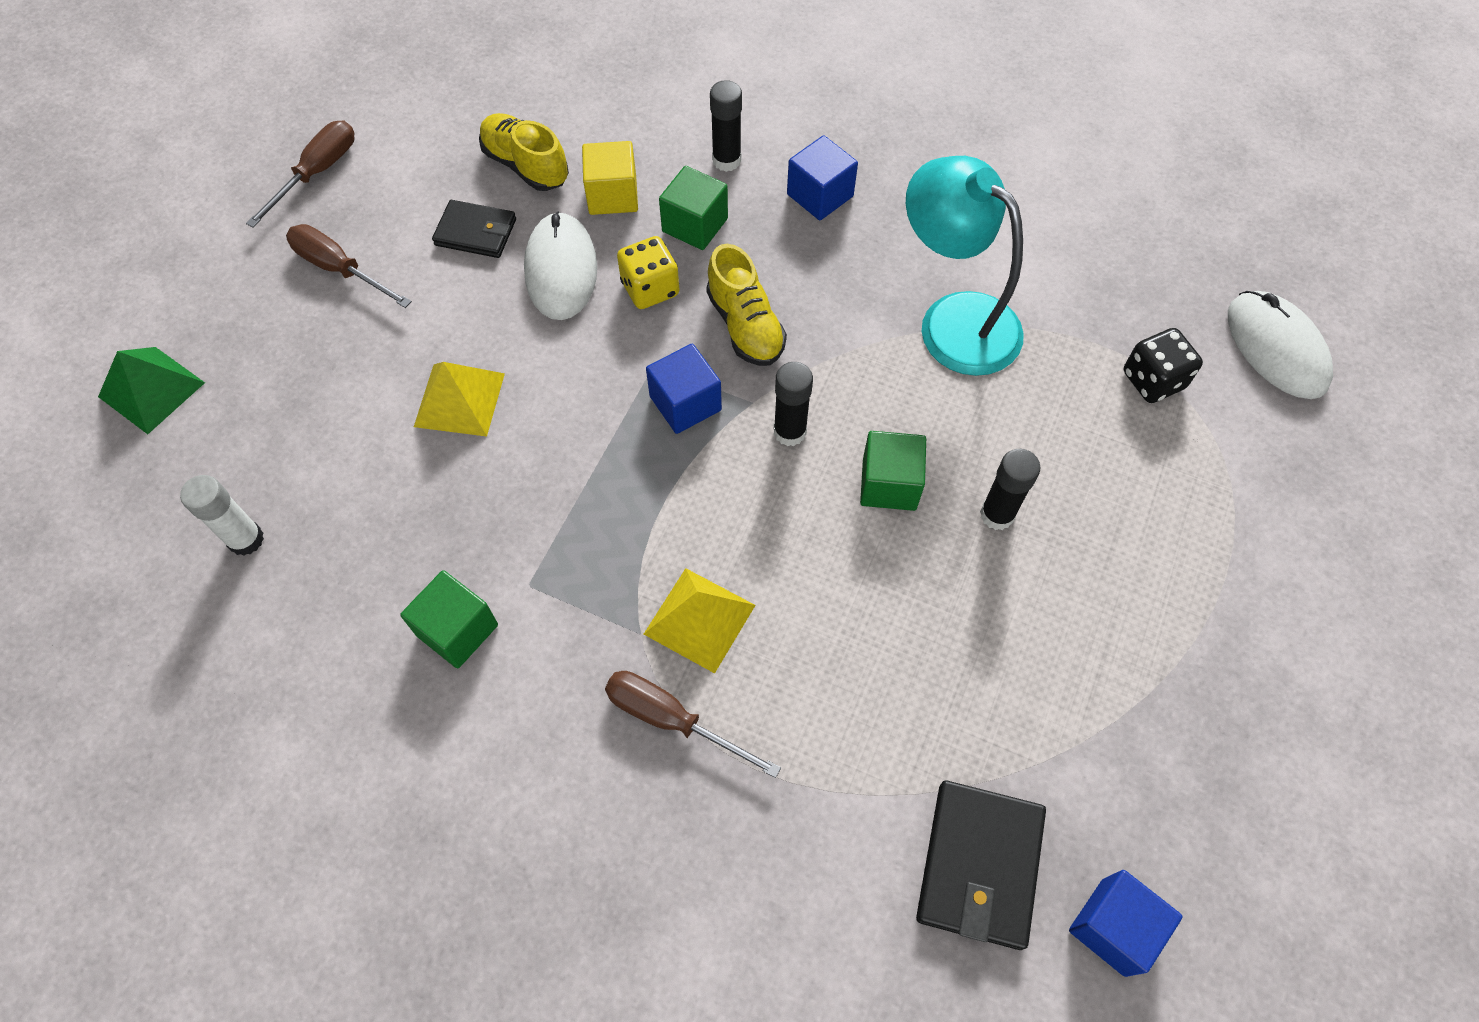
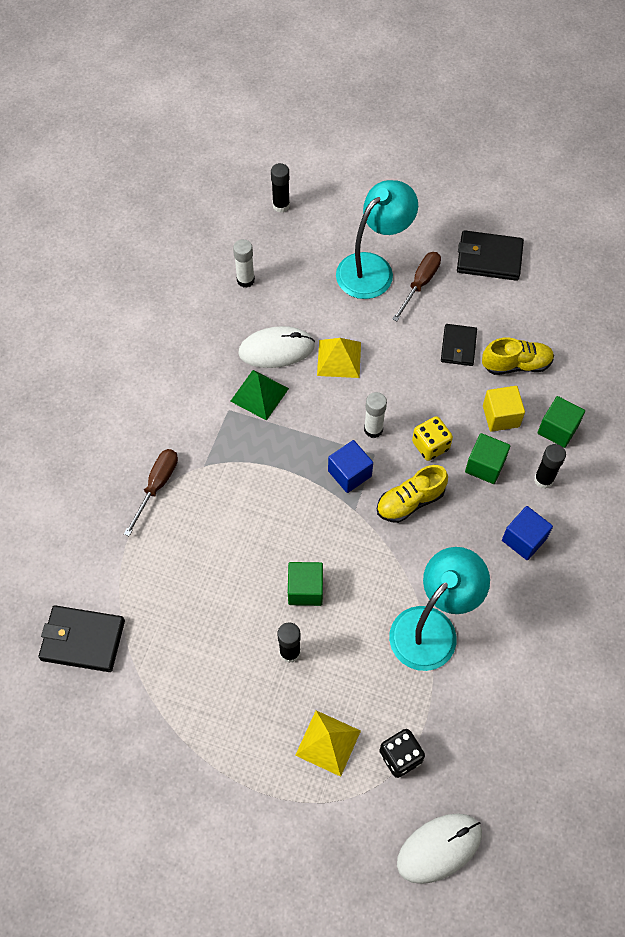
camera: 85 degrees right, 0 degrees up
(151, 389) = (329, 218): green pyramid -> green pyramid (259, 394)
(286, 332) = (373, 268): none -> turquoise lamp
(318, 173) = (489, 258): brown screwdriver -> black wallet
(457, 630) = (201, 381): green cube -> green cube (557, 429)
(526, 165) = (516, 365): yellow shoe -> yellow shoe turned 45 degrees clockwise
(561, 270) = (437, 395): white mouse -> white mouse (276, 349)
(608, 362) = (373, 429): none -> white glue stick
(700, 619) = (213, 494): yellow pyramid -> yellow pyramid (328, 743)
(789, 432) = (336, 532): black glue stick -> black glue stick (281, 205)
(1113, 927) = (51, 708): blue cube -> none

